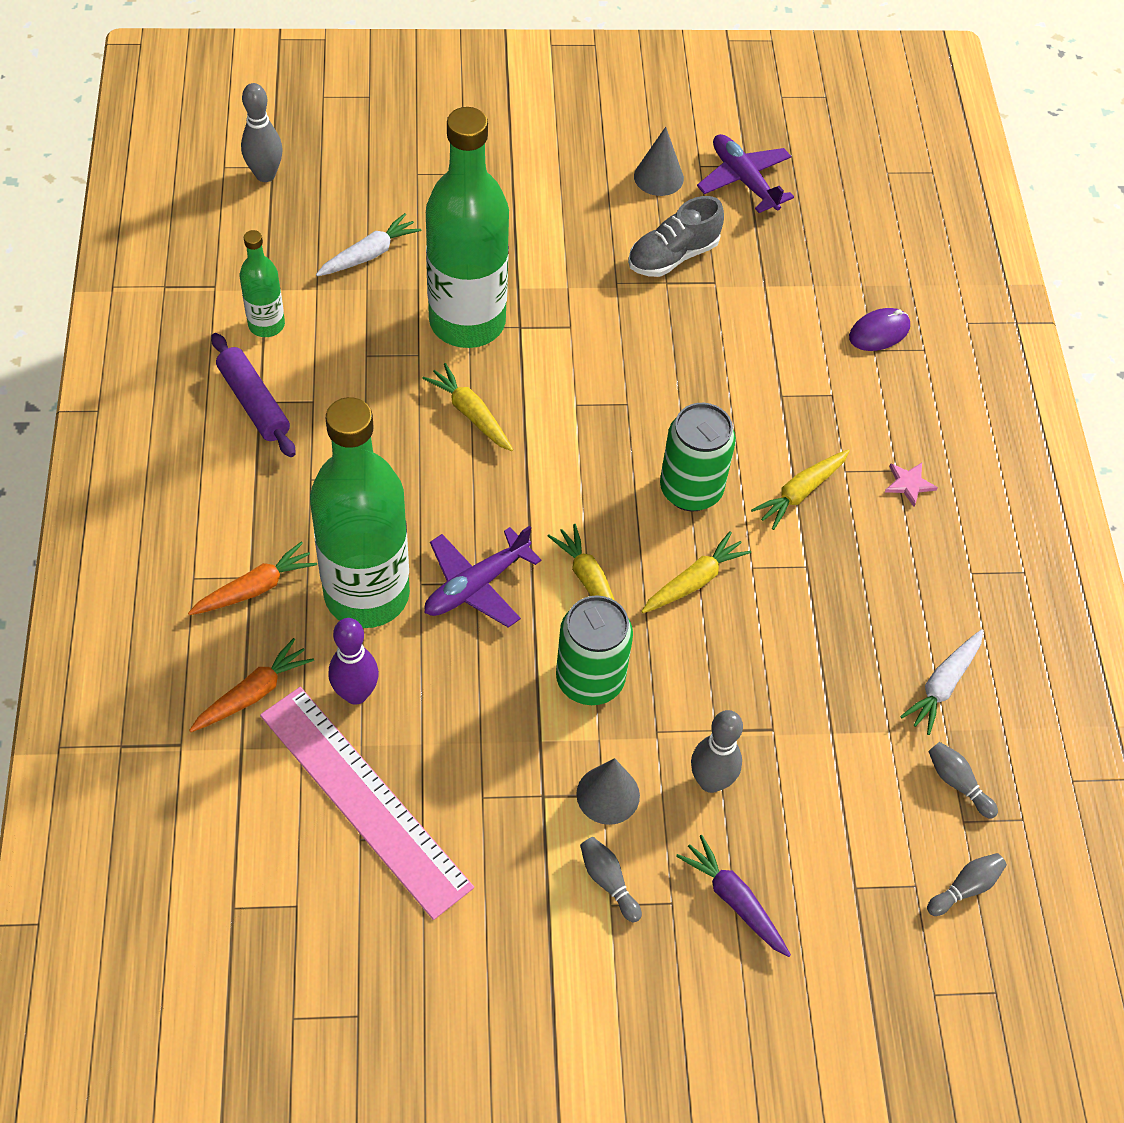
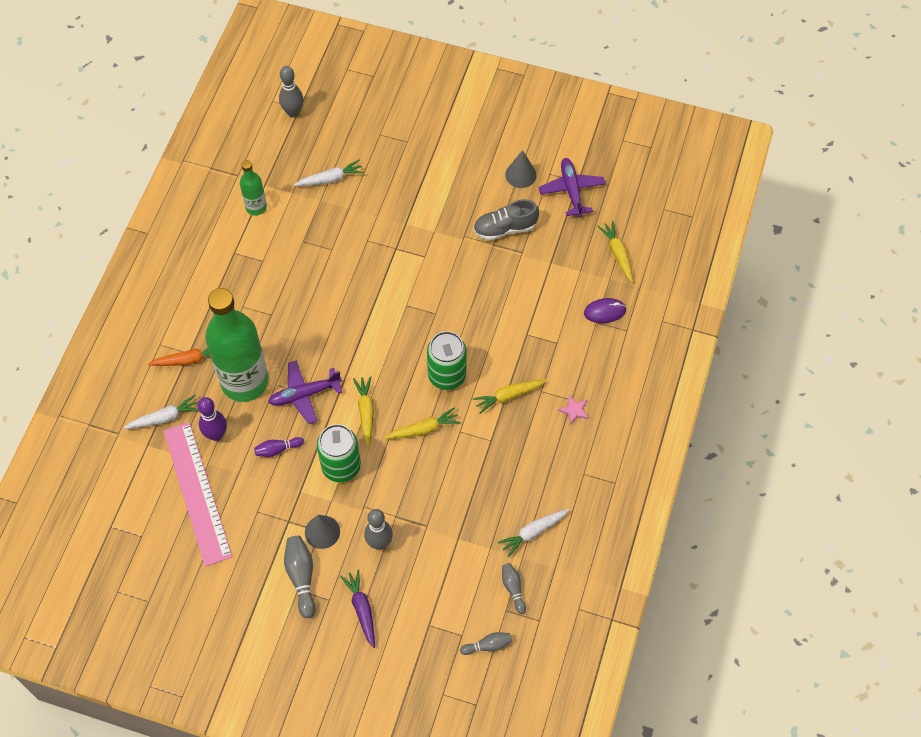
camera: 25 degrees right, 5 degrees up
(253, 403) = (230, 252): purple rolling pin -> none
(253, 693) = (164, 417): orange carrot -> white carrot
(467, 322) = (367, 237): green bottle -> none
(470, 414) = (345, 293): yellow carrot -> yellow carrot (617, 254)
(471, 685) = (277, 449): none -> purple bowling pin
(608, 881) = (301, 577): grey bowling pin -> grey bowling pin, size x1.60

